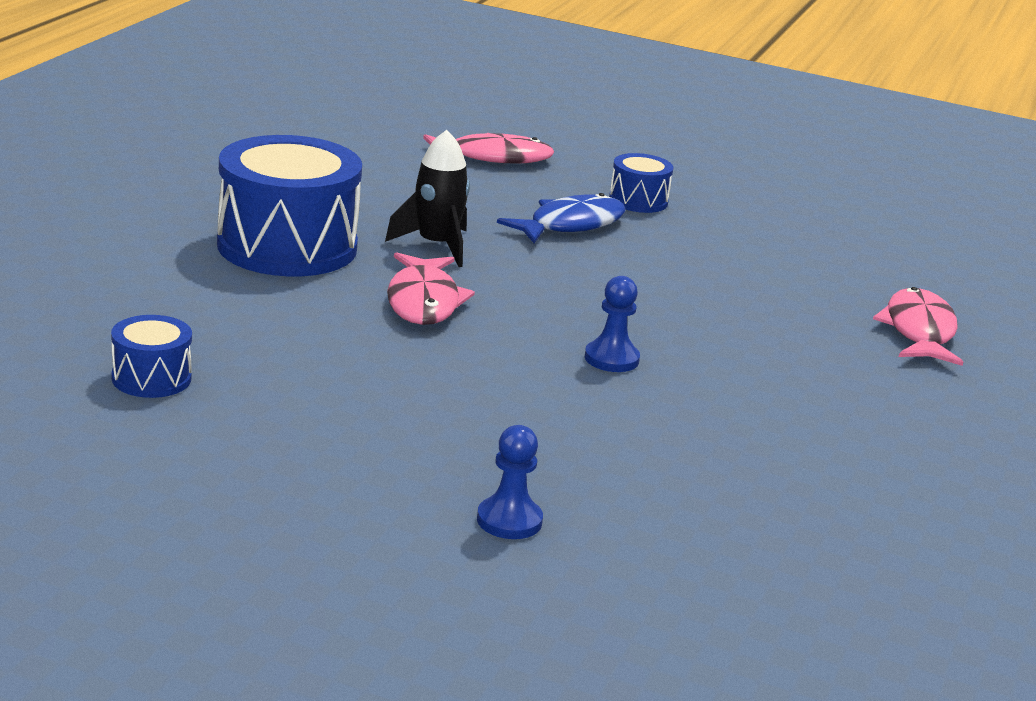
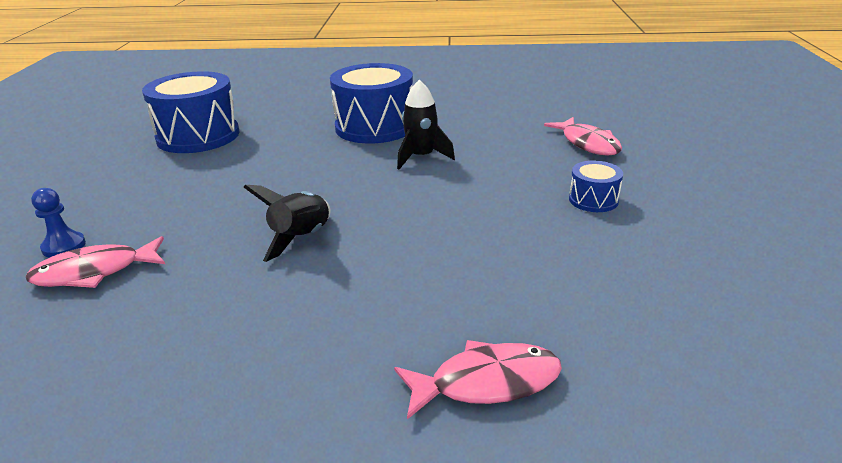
camera: 75 degrees right, 5 degrees up
(151, 378) = (198, 136): blue drum -> blue drum, size x2.10
(423, 302) = (337, 170): pink fish -> pink fish (94, 272)
(570, 225) = (510, 186): blue fish -> none
(611, 359) = (301, 238): blue pawn -> black rocket

